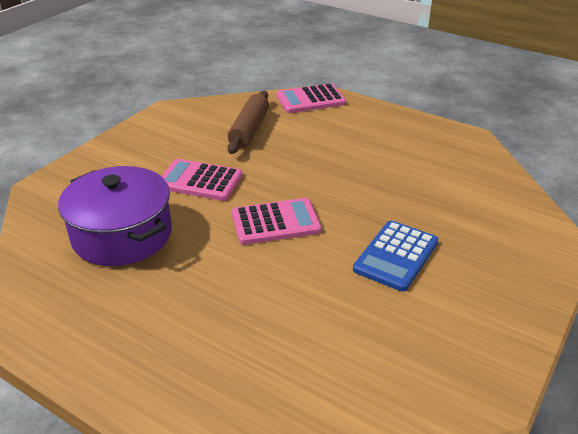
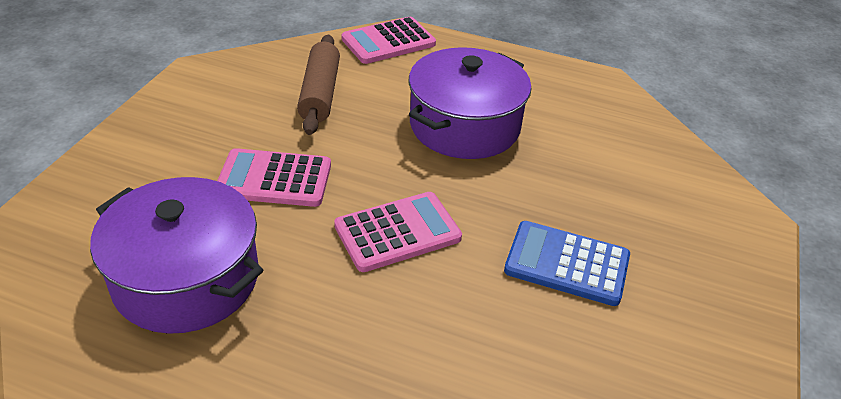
camera: 15 degrees left, 5 degrees up
(349, 159) = (464, 126): none -> purple pot
(396, 256) = (567, 263): blue calculator -> blue calculator turned 90 degrees clockwise

